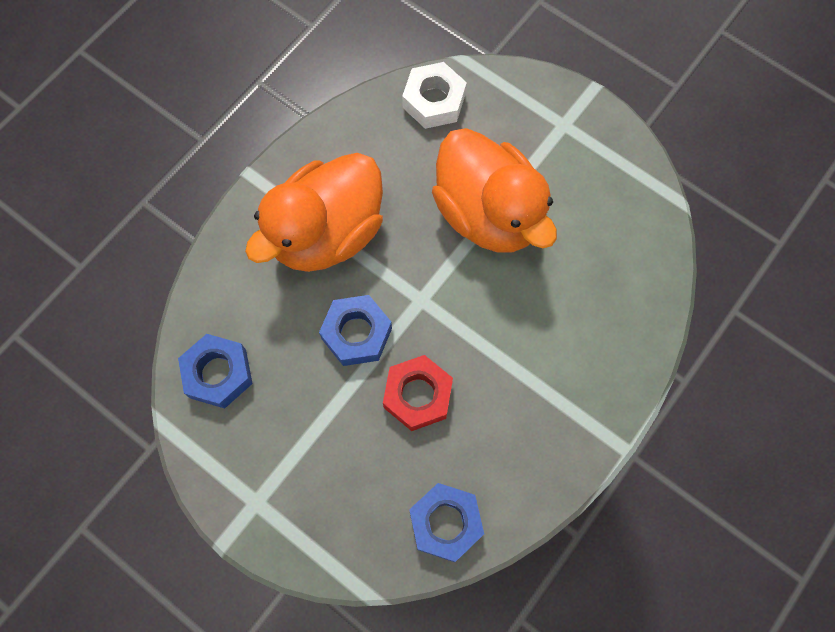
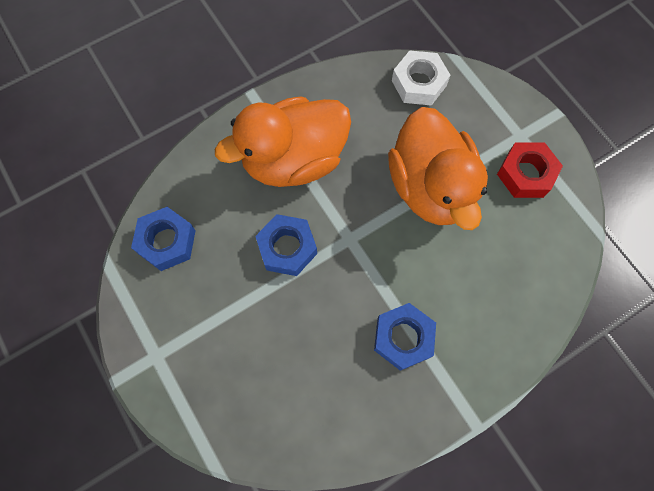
camera: 20 degrees right, 0 degrees up
(417, 395) = (317, 316): red nut -> red nut (525, 174)
(445, 523) = (301, 431): blue nut -> blue nut (403, 338)

